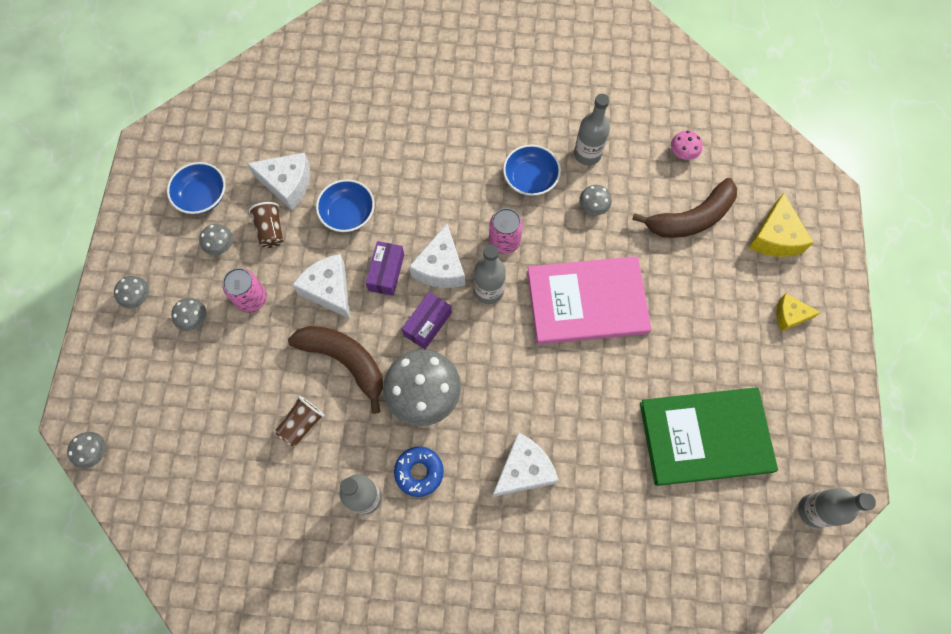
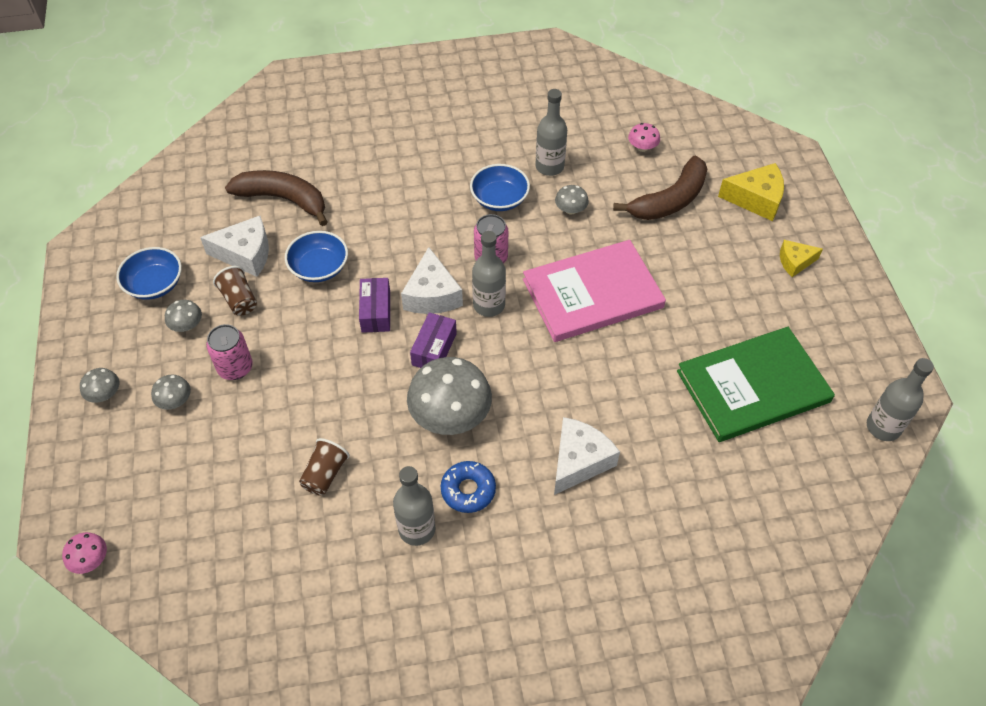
camera: 15 degrees left, 15 degrees down
(94, 452) = (90, 560): grey mushroom -> pink mushroom
(329, 290) = (319, 341): white cheese -> none
(345, 361) = (356, 403): brown banana -> brown banana (283, 199)
(775, 237) = (756, 199): yellow cheese -> yellow cheese turned 75 degrees counterclockwise

